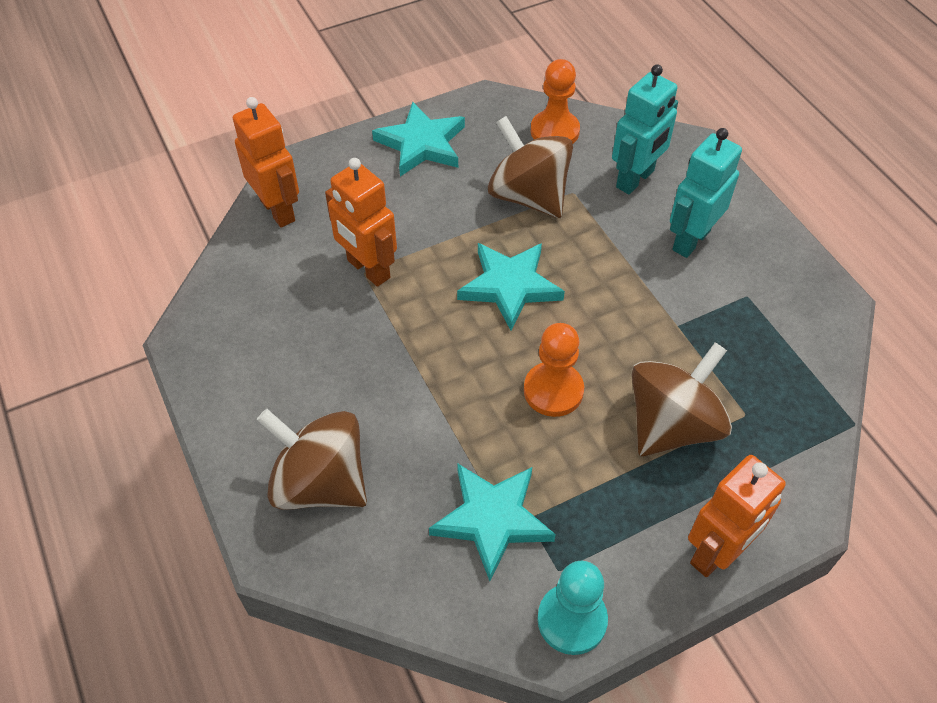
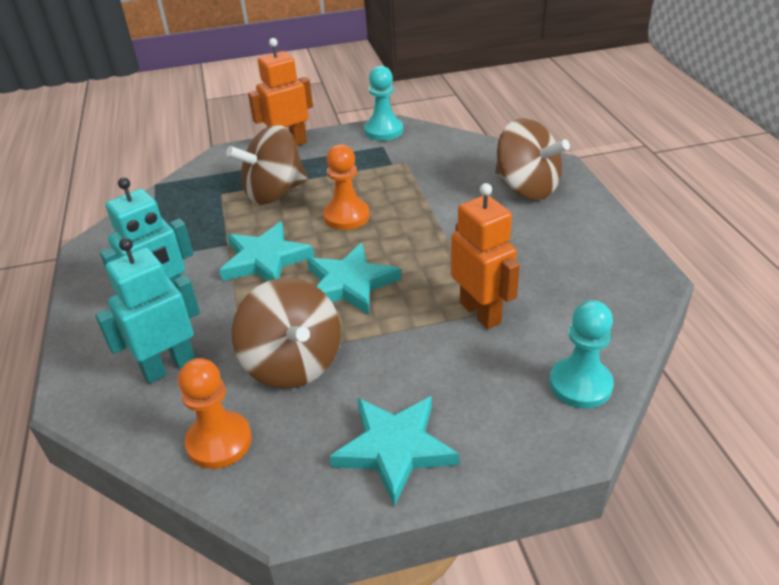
camera: 165 degrees left, 15 degrees down
(278, 210) = (580, 384): orange robot -> turquoise pawn
(492, 519) = (414, 165): turquoise star -> turquoise star (265, 260)

